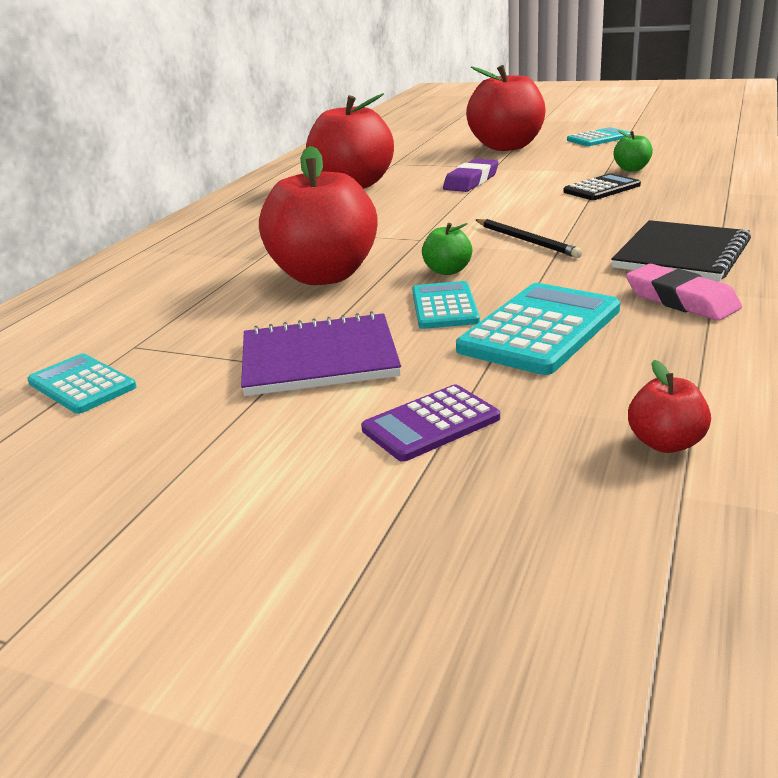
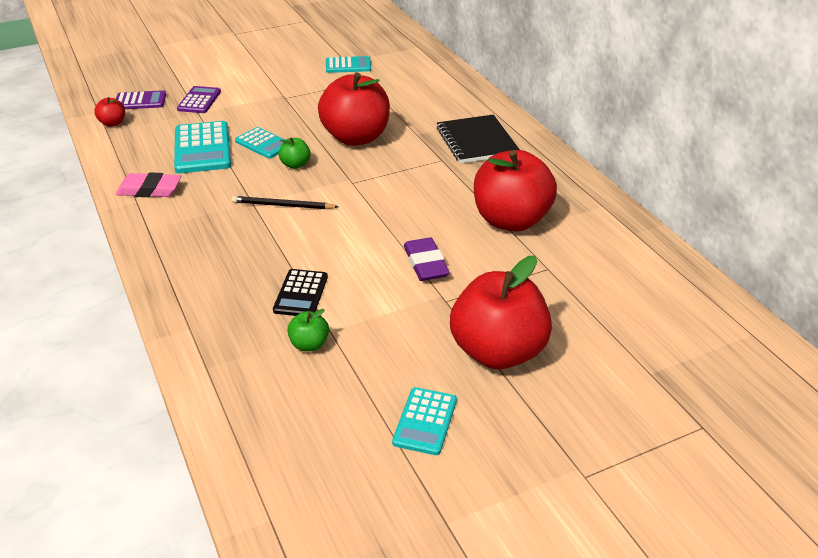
camera: 130 degrees right, 10 degrees up
(319, 359) = (278, 104): purple notebook -> none
(554, 481) = (140, 101): none -> purple calculator
(681, 254) = (174, 228): black notebook -> black notebook (476, 141)

